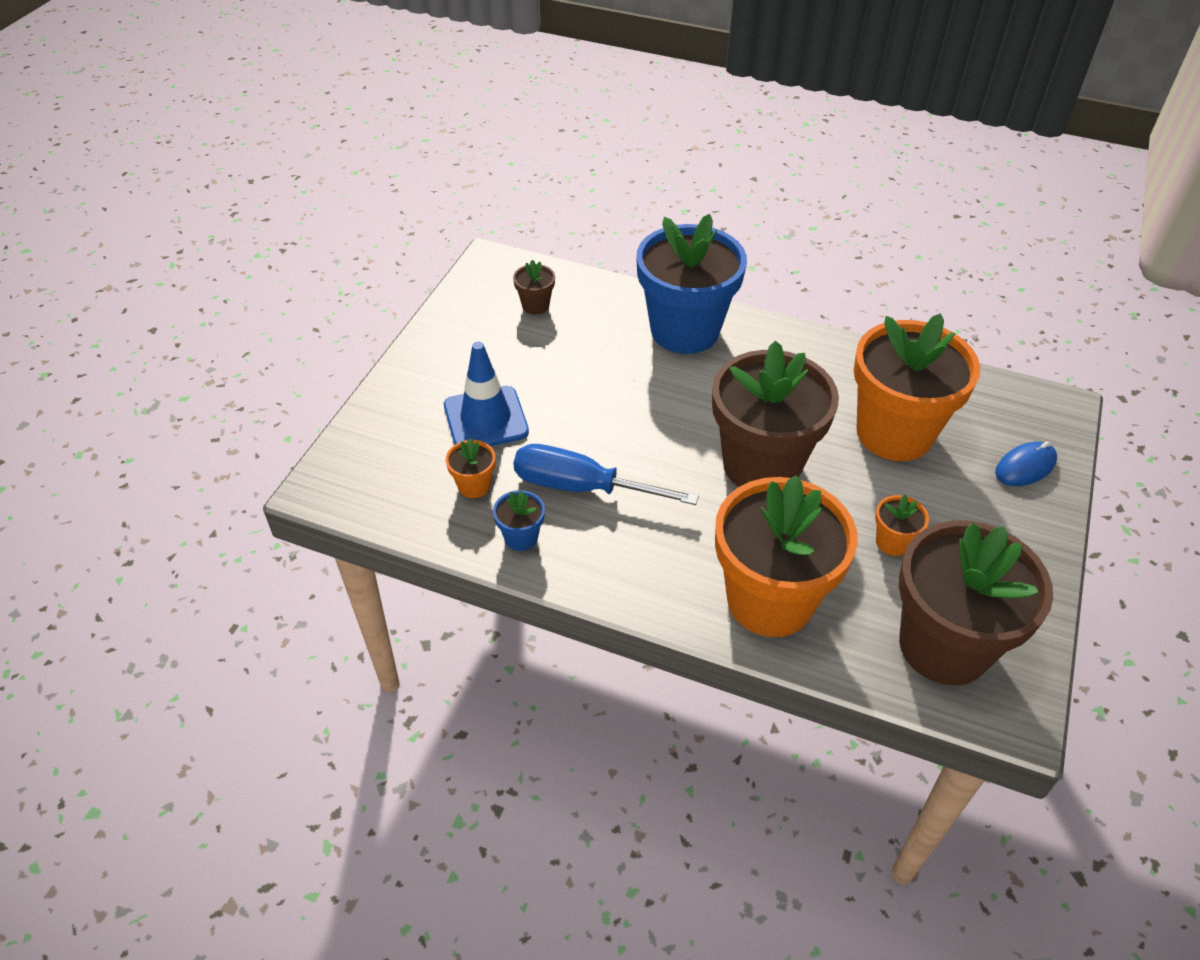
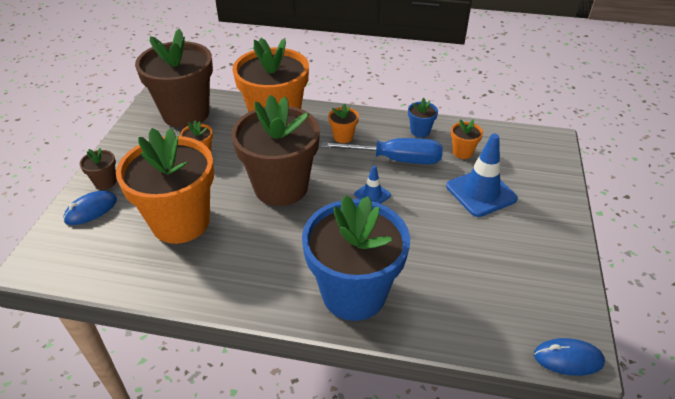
camera: 170 degrees right, 5 degrees down
(503, 260) = (568, 358): none -> blue mouse
(535, 305) = (501, 301): brown flower pot -> brown flower pot (105, 182)
(634, 436) = (372, 195): none -> blue traffic cone
(654, 544) = (343, 137): none -> orange flower pot

